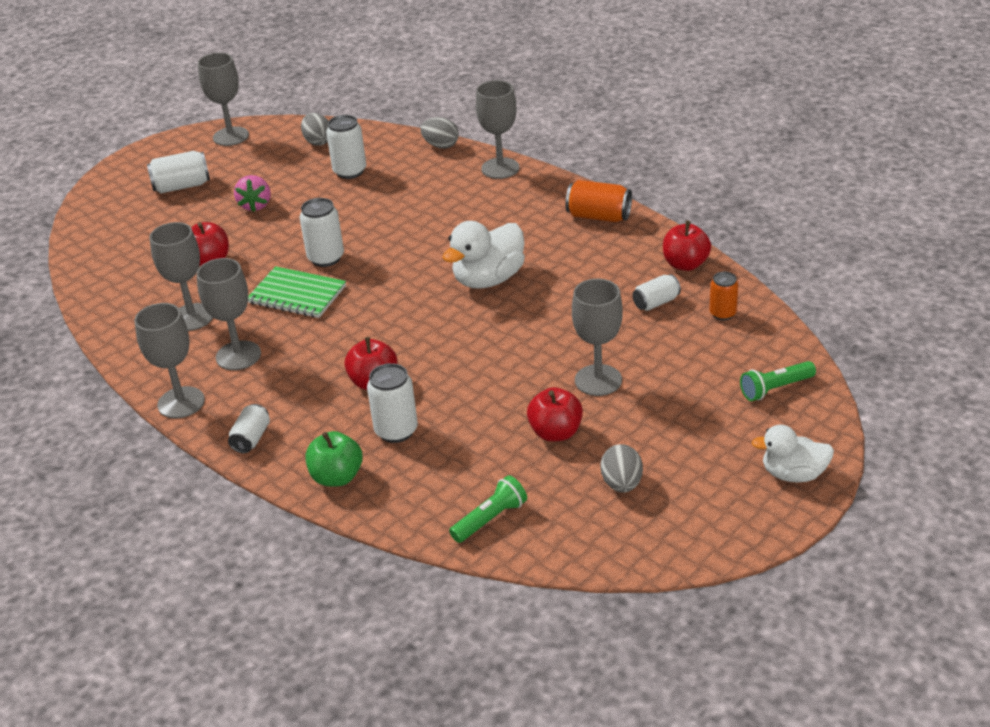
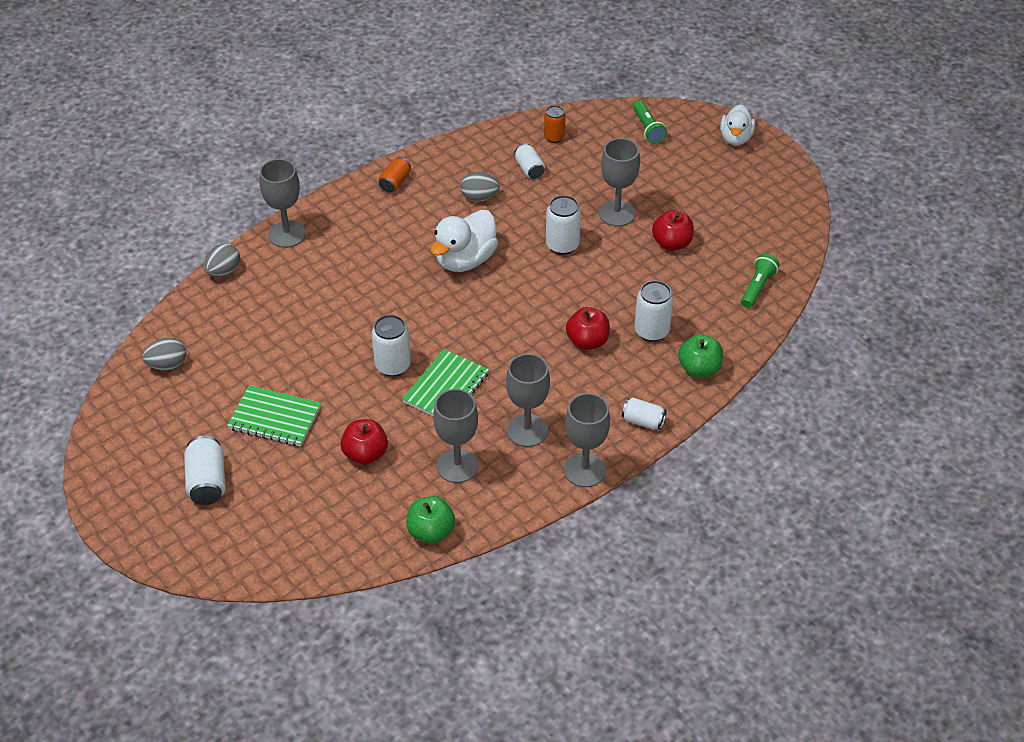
camera: 85 degrees left, 10 degrees up
(110, 313) = (431, 532): none -> green apple
(231, 136) = (116, 440): grey goblet -> none
(255, 205) = (275, 418): pink strawberry -> green notebook
(350, 171) = (241, 342): white can -> white can (562, 245)
(488, 279) = (465, 260): white duck -> white duck turned 75 degrees clockwise
(490, 519) = (757, 287): green flashlight -> green flashlight turned 60 degrees clockwise
(598, 216) = (395, 182): orange can -> orange can, size x0.66
(621, 484) = (732, 217): grey egg -> grey egg (479, 197)
(685, 264) = (483, 145): red apple -> none

